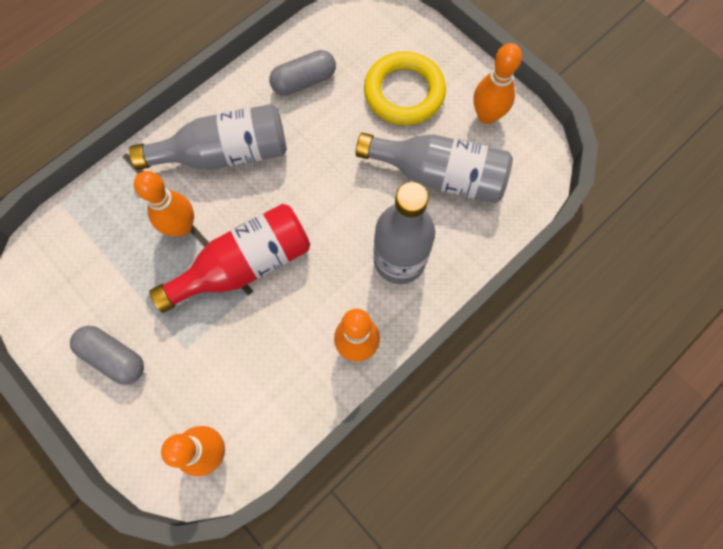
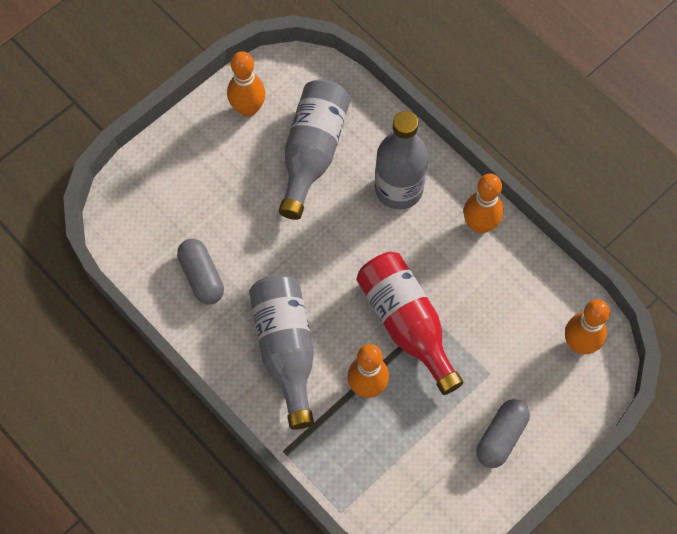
camera: 90 degrees left, 5 degrees down
(404, 93) = (219, 181): yellow ring -> none

